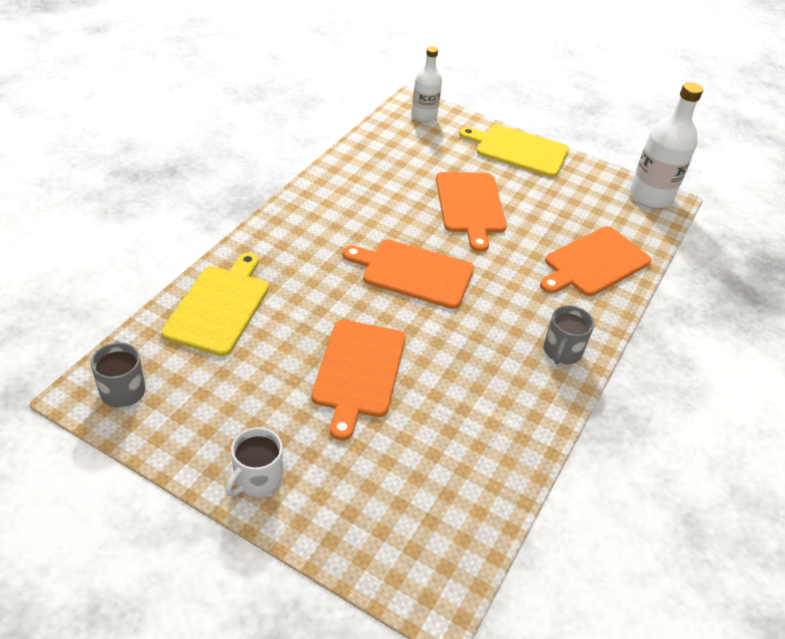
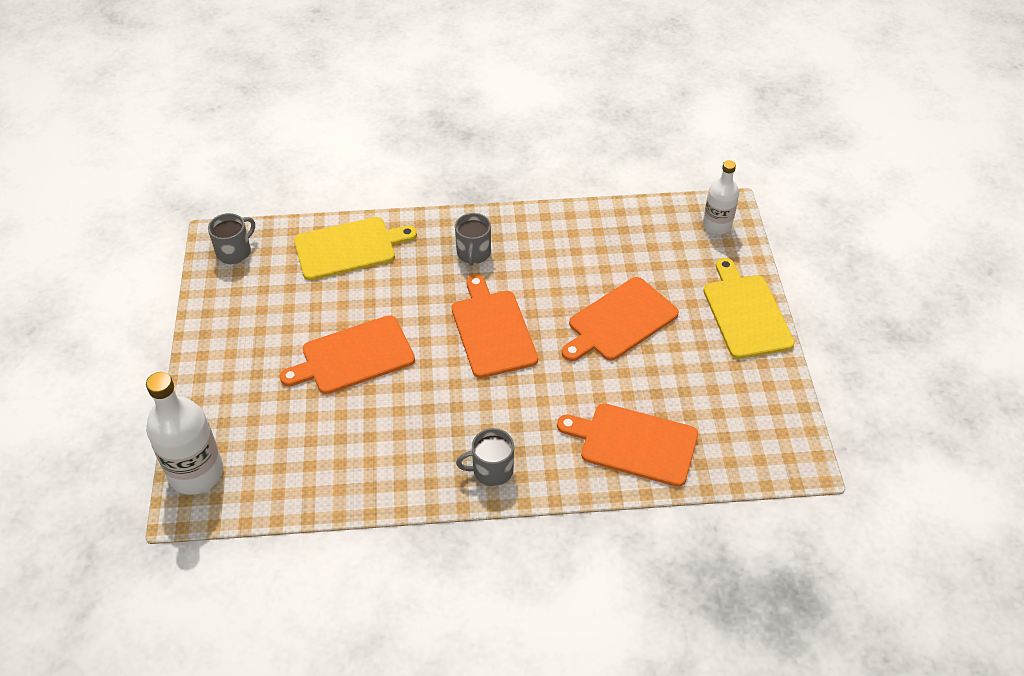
camera: 60 degrees right, 5 degrees up
(257, 479) = (215, 359): white mug -> none
(316, 238) = (473, 253): none -> grey mug
(650, 196) = (793, 445): white bottle -> white bottle (196, 472)

